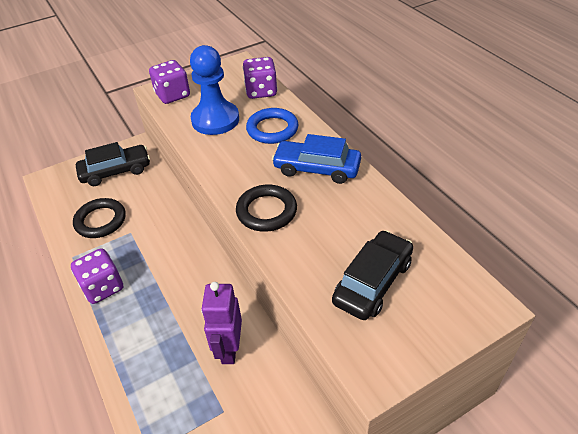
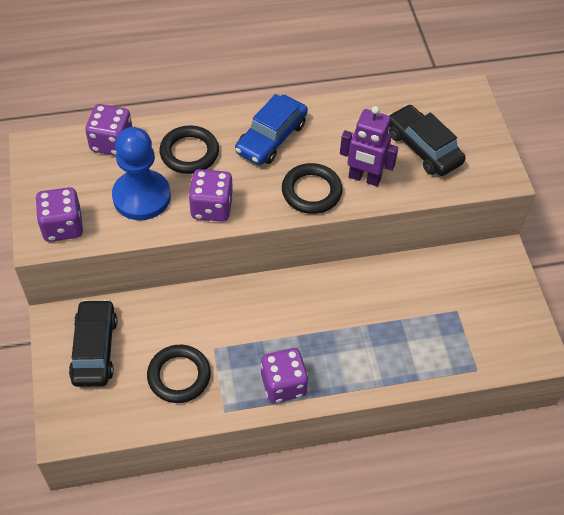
camera: 75 degrees left, 10 degrees up
(220, 157) = (211, 207): none -> purple dice
(229, 349) = (400, 292): purple robot -> purple robot (364, 178)
(272, 129) = (189, 153): blue ring -> black ring

